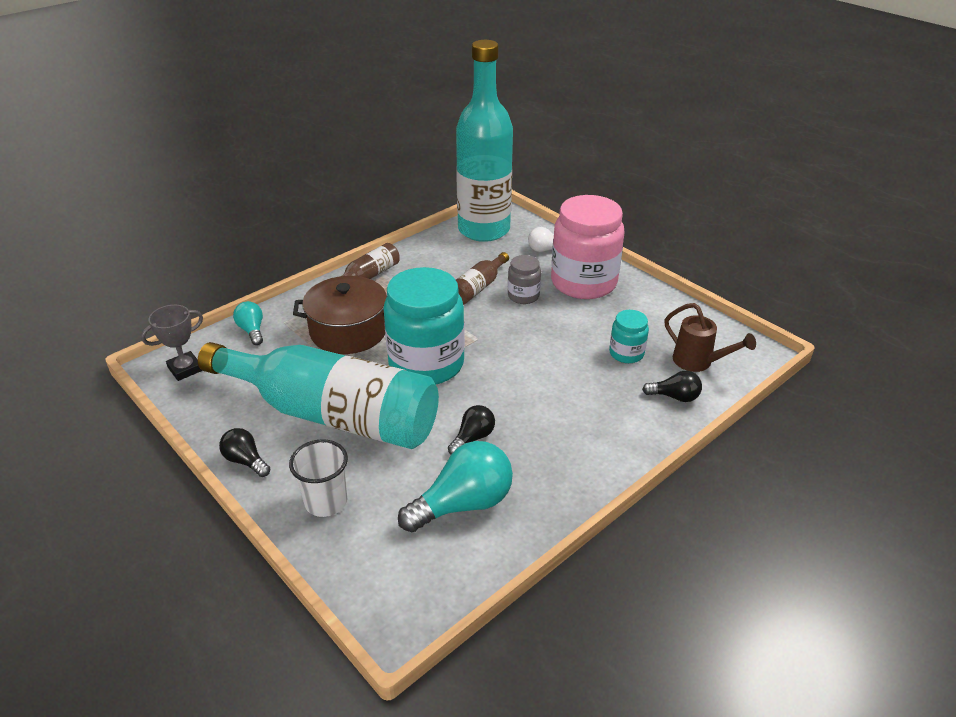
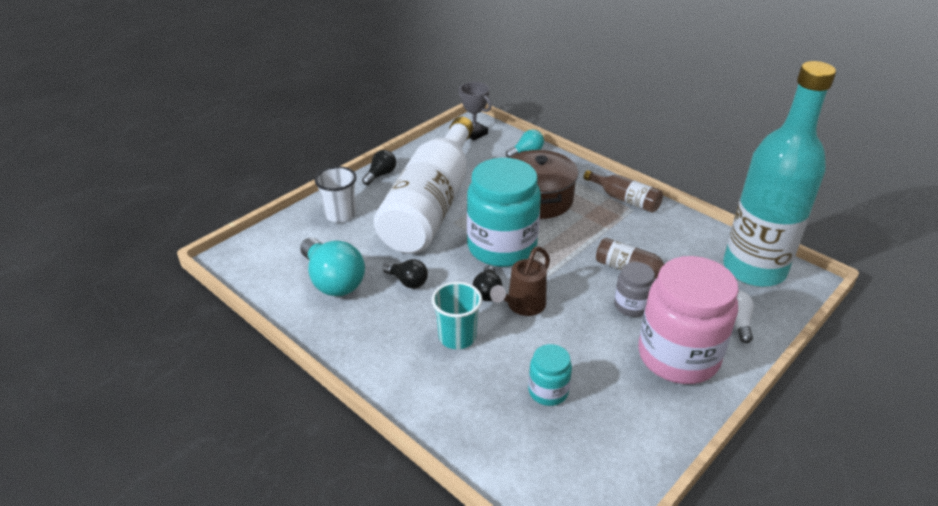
camera: 85 degrees right, 0 degrees up
(333, 414) = (431, 205): turquoise bottle -> white bottle
(561, 404) = (457, 337): none -> turquoise cup
(674, 396) = (479, 431): black light bulb -> black light bulb (487, 291)
(698, 362) = (545, 460): brown watering can -> brown watering can (522, 306)

